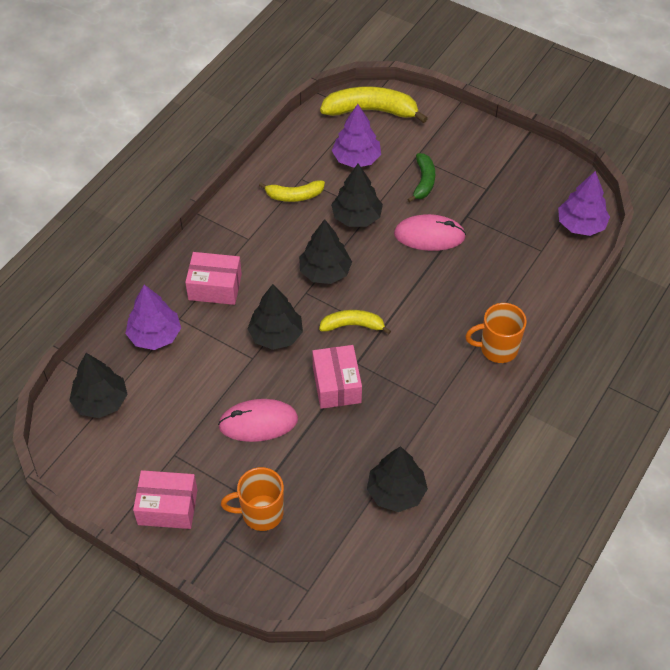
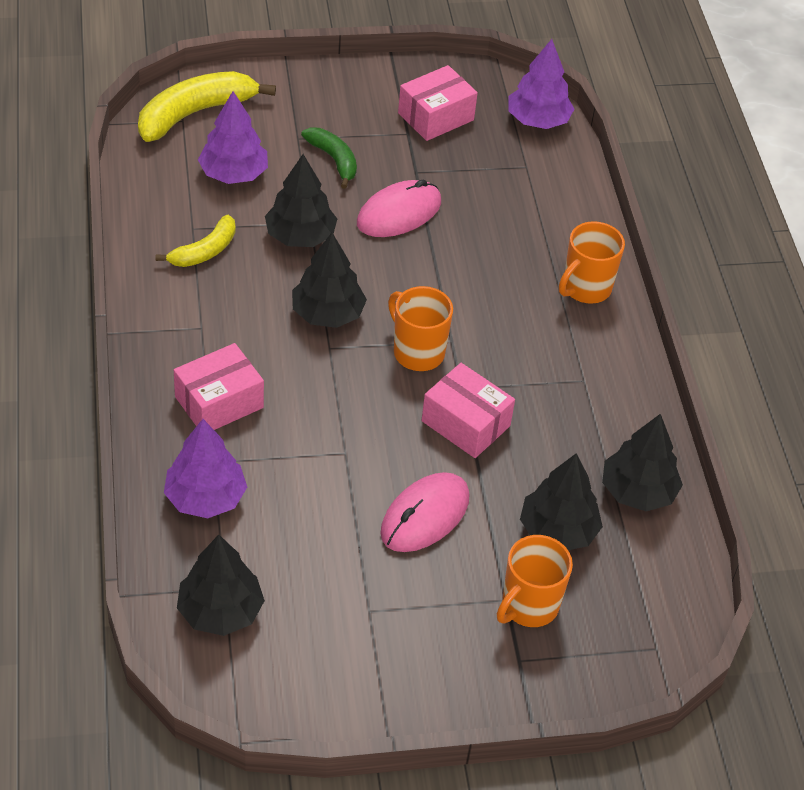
camera: 45 degrees left, 5 degrees down
(167, 507) = (423, 670): pink box -> pink box (436, 117)
(276, 335) = (345, 412): black tree -> black tree (557, 530)
(353, 325) = (417, 352): yellow banana -> orange mug

